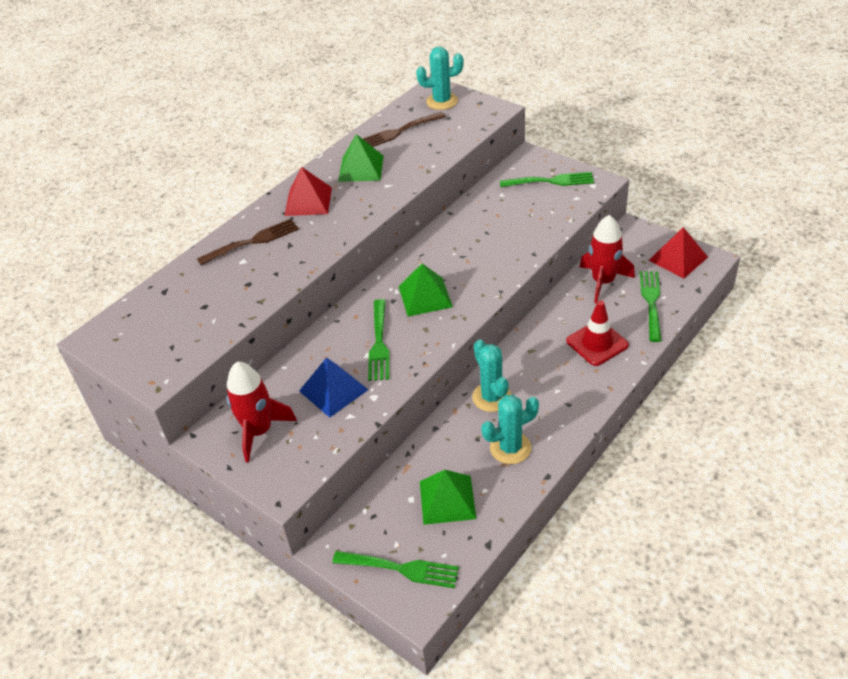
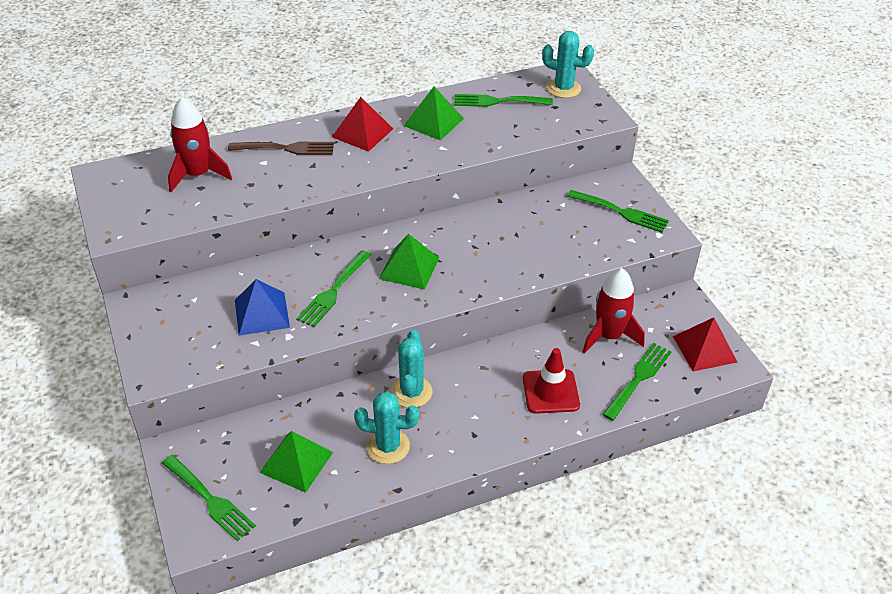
camera: 25 degrees right, 0 degrees up
(259, 431) = (176, 318): red rocket -> red rocket (198, 175)
(399, 131) = (498, 101): brown fork -> green fork

